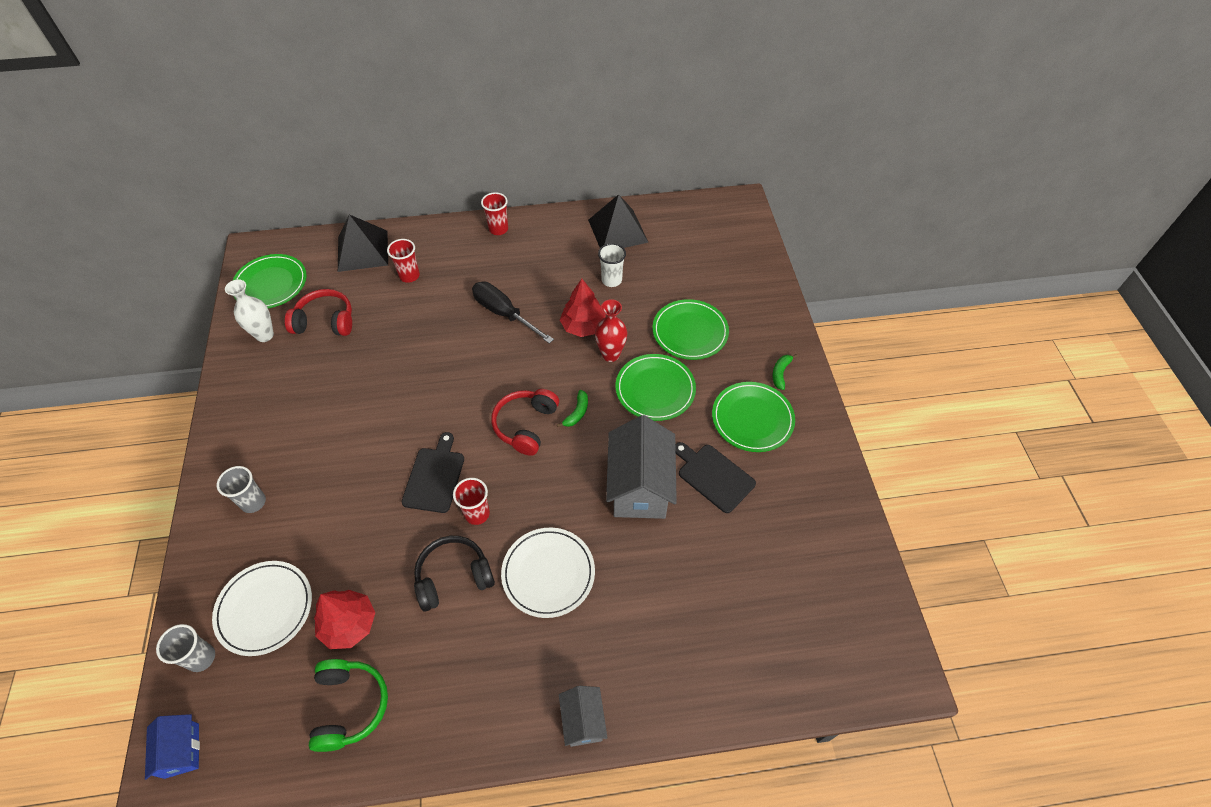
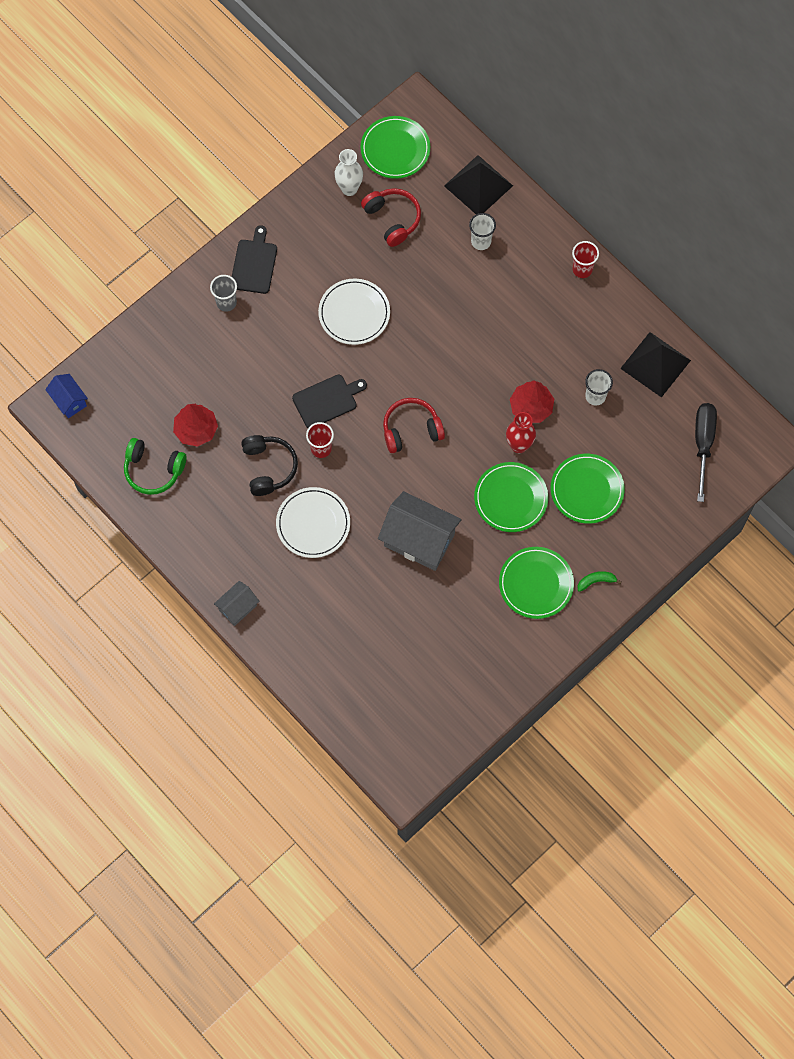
camera: 55 degrees right, 15 degrees up
(182, 750) = (69, 401): blue house -> blue house turned 75 degrees counterclockwise
(201, 658) = (119, 364): grey cup -> none
(265, 609) = (170, 373): white plate -> white plate (354, 313)
(350, 706) = (153, 470): green headphones -> green headphones turned 60 degrees clockwise
(409, 276) = (481, 241): red cup -> white cup
(453, 577) = (268, 467): black headphones -> black headphones turned 45 degrees clockwise
(504, 313) = (498, 340): black screwdriver -> black screwdriver (703, 444)
(577, 412) = (448, 457): green banana -> none
(640, 487) = (419, 540): grey house -> grey house turned 60 degrees clockwise
(713, 476) = (464, 585): black cutting board -> black cutting board (254, 264)

